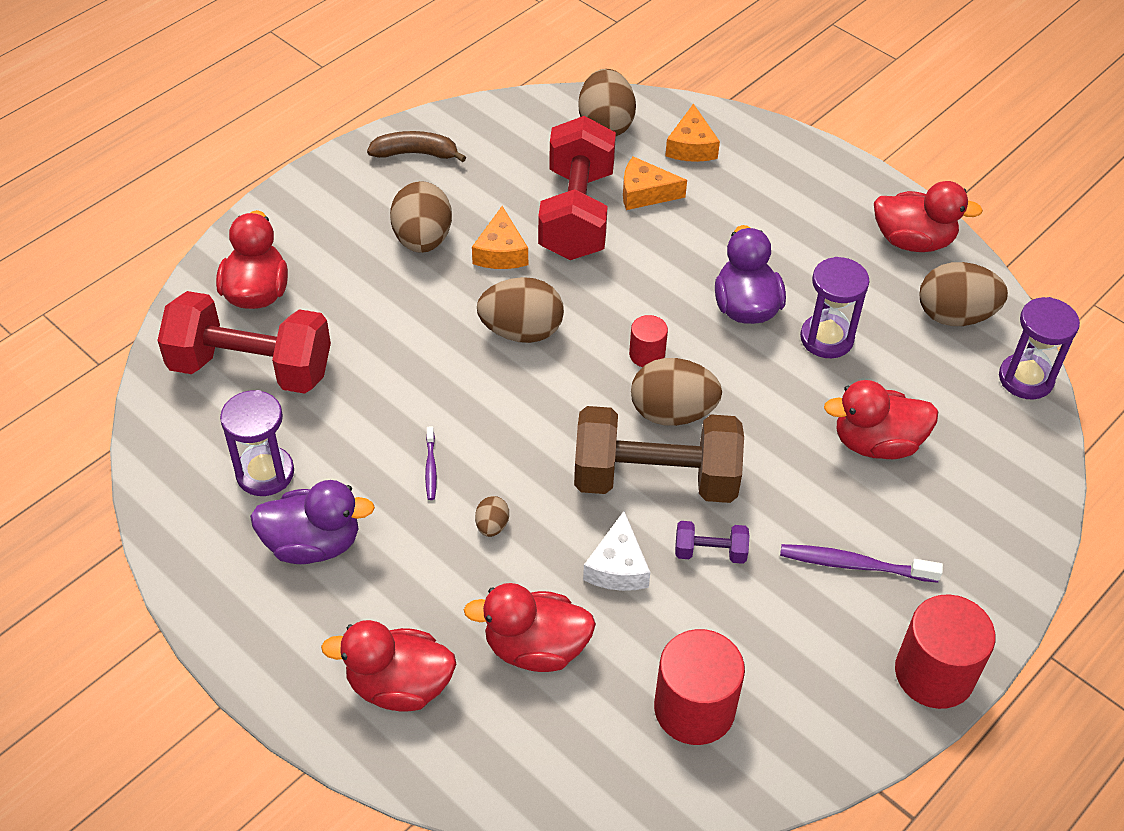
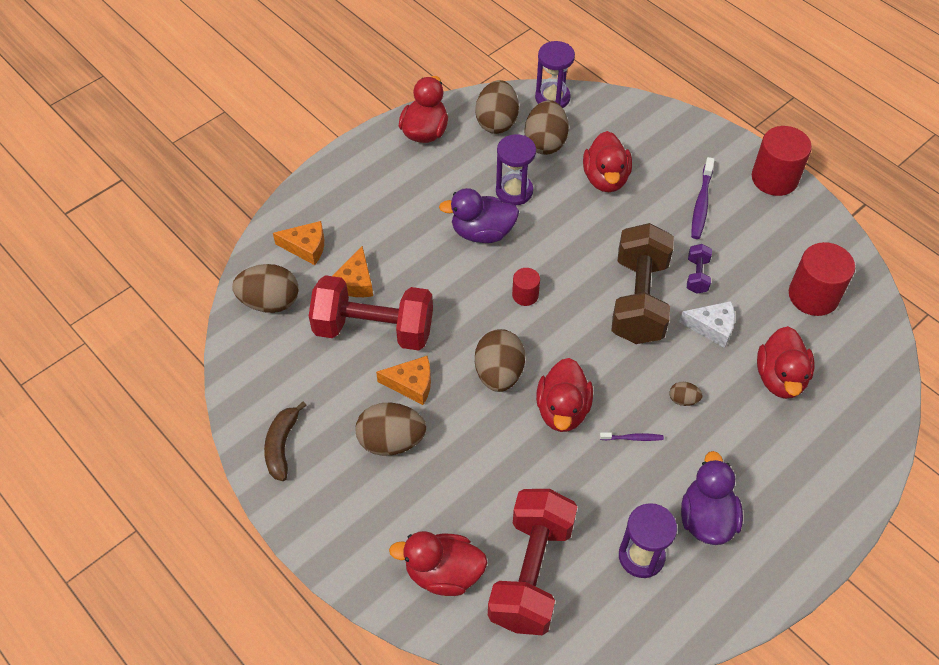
camera: 85 degrees left, 5 degrees up
(399, 685) = (818, 460): red duck -> red duck (562, 410)
(672, 413) = (580, 285): brown egg -> brown egg (545, 142)

